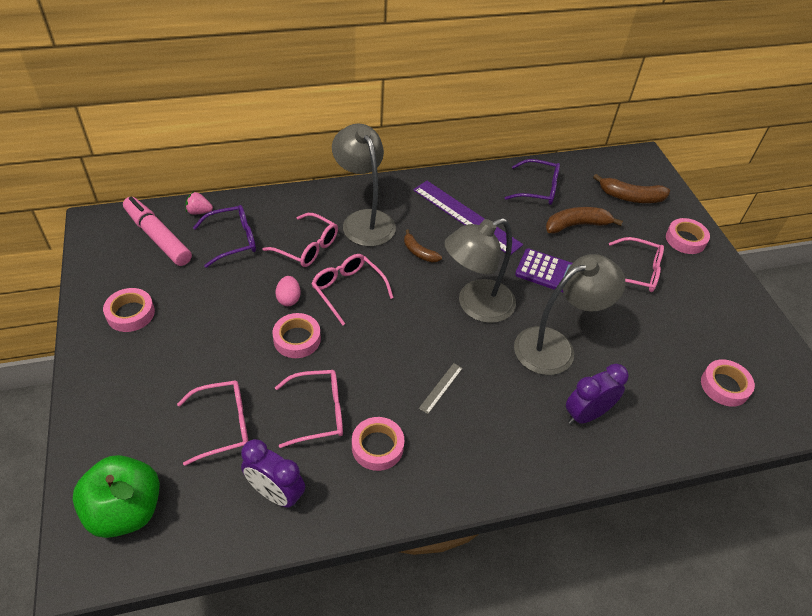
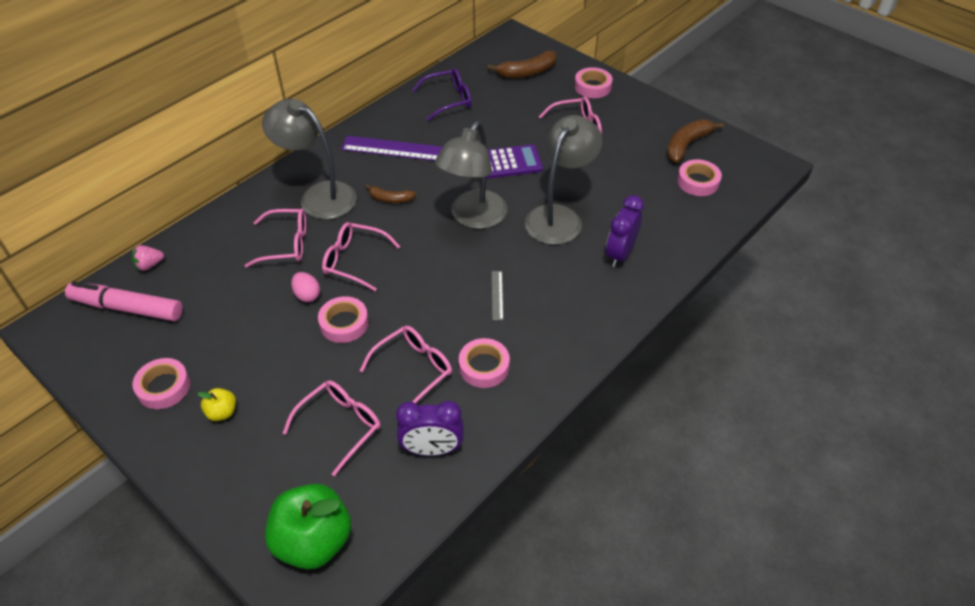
camera: 30 degrees left, 0 degrees up
(152, 359) = (222, 412): none -> yellow apple
(232, 240) = (208, 273): purple glasses -> none
(576, 225) = (502, 114): brown banana -> brown banana (686, 145)

